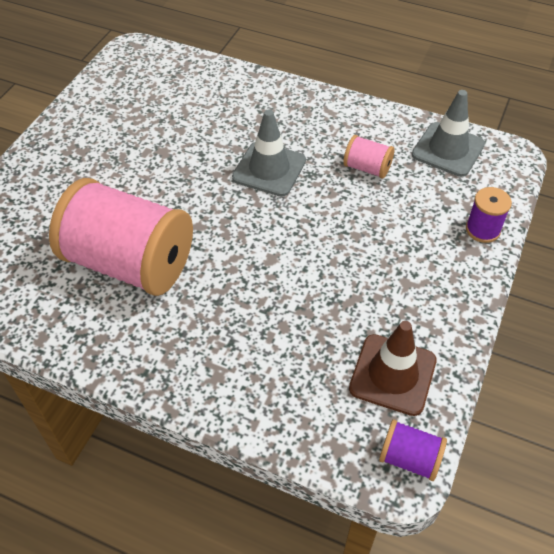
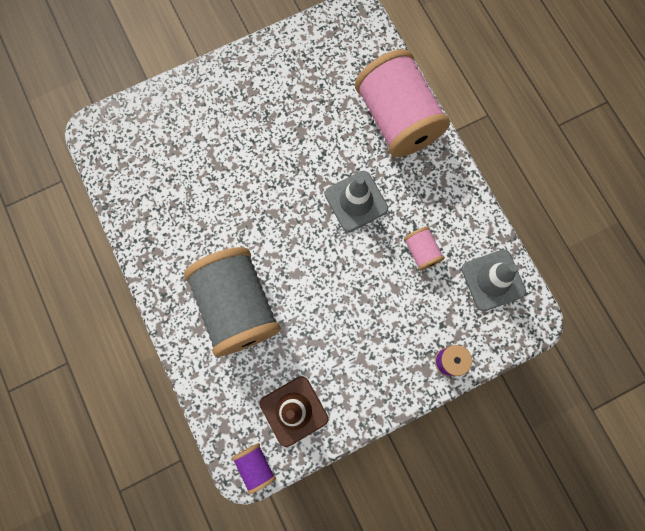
camera: 40 degrees right, 25 degrees up
(130, 263) = (212, 210): pink spool -> pink spool (397, 119)
(239, 326) = (237, 306): none -> grey spool

